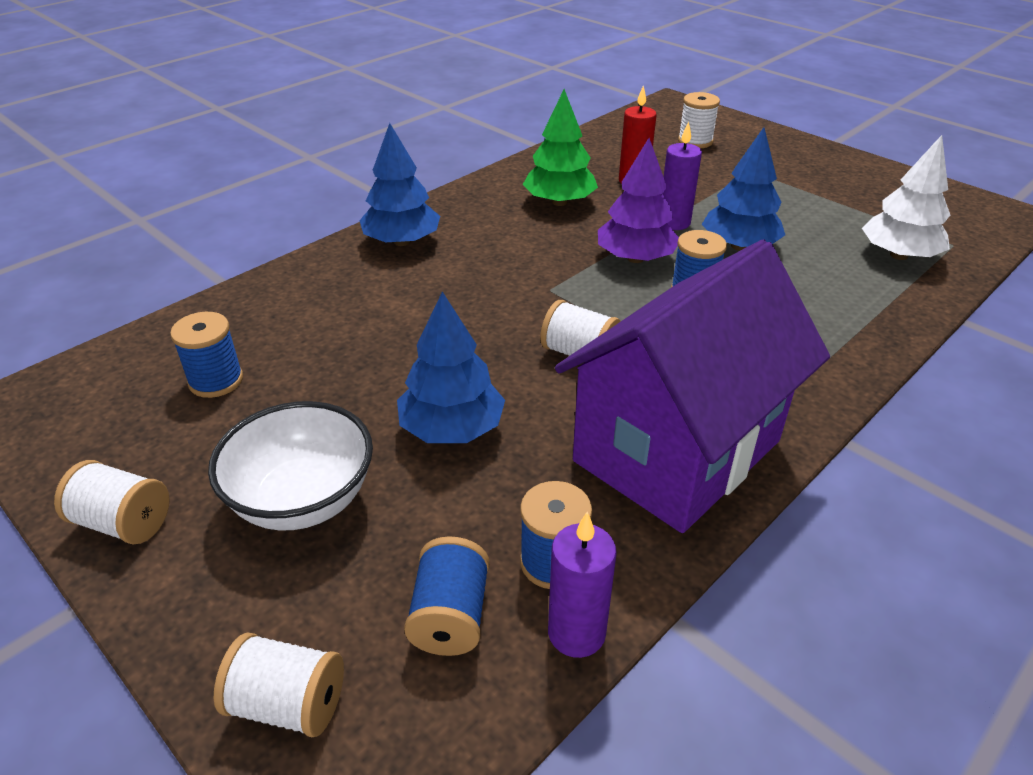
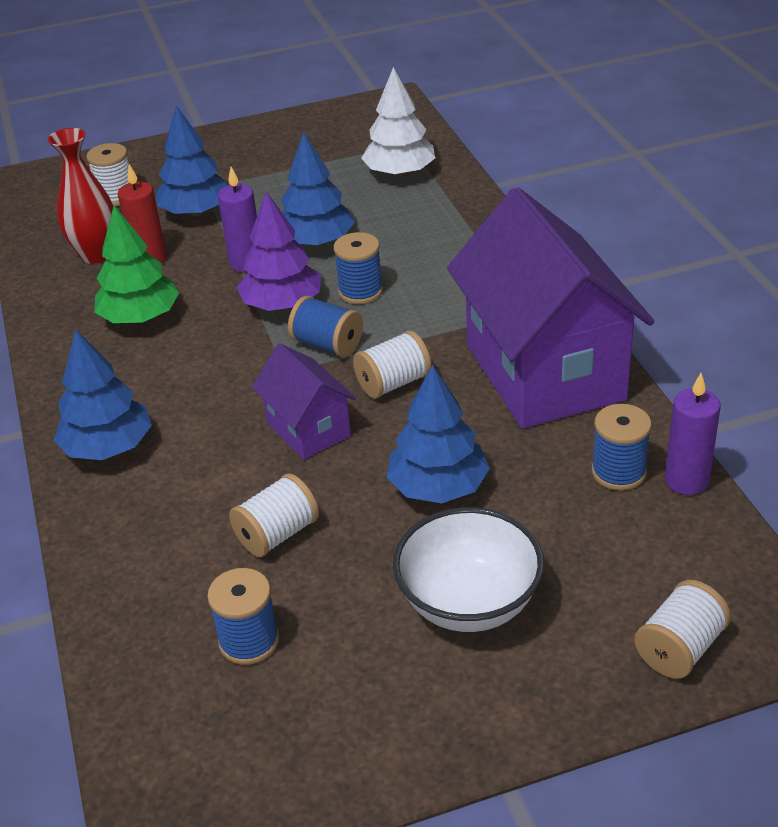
camera: 60 degrees left, 0 degrees up
(123, 522) = (423, 738): white spool -> white spool (277, 534)
(450, 616) = (641, 540): blue spool -> blue spool (327, 345)
(483, 326) = (308, 429): none -> purple house
(616, 159) = (96, 254): none -> red vase
(715, 178) = (196, 212): none -> blue tree

